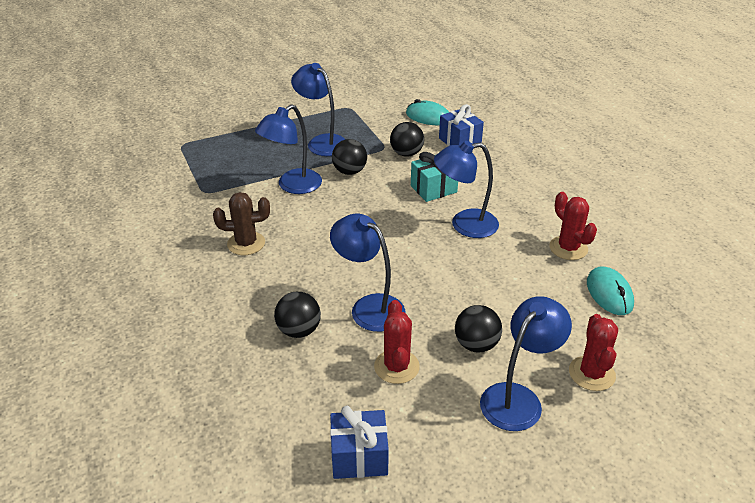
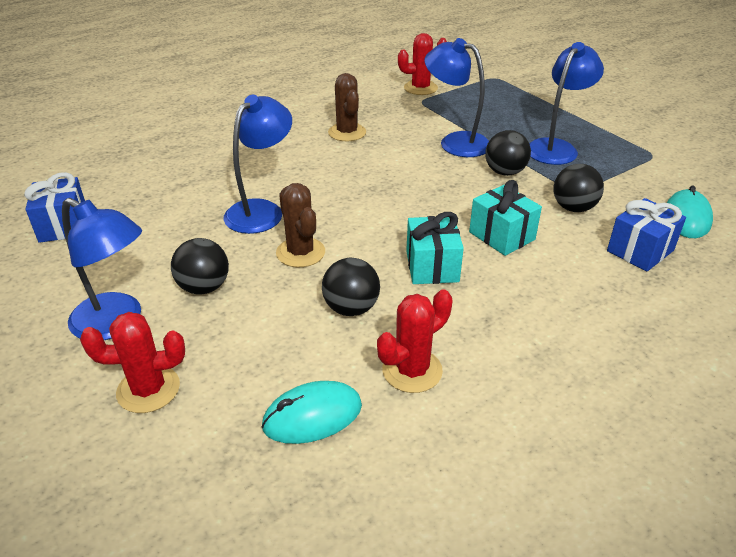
camera: 80 degrees right, 0 degrees up
(299, 330) = (225, 176): black ball -> black ball (351, 308)
(396, 367) = (173, 235): red cactus -> red cactus (420, 88)
(437, 287) = (300, 252): none -> brown cactus
(464, 225) = (432, 266): blue lamp -> turquoise gift

